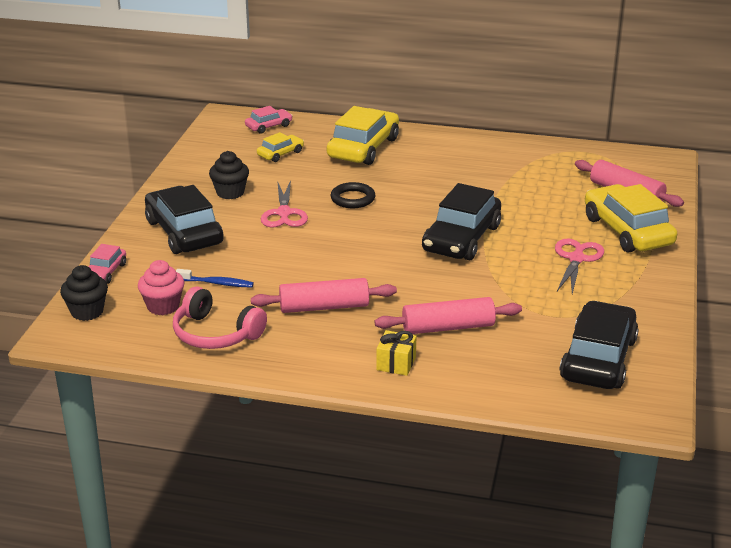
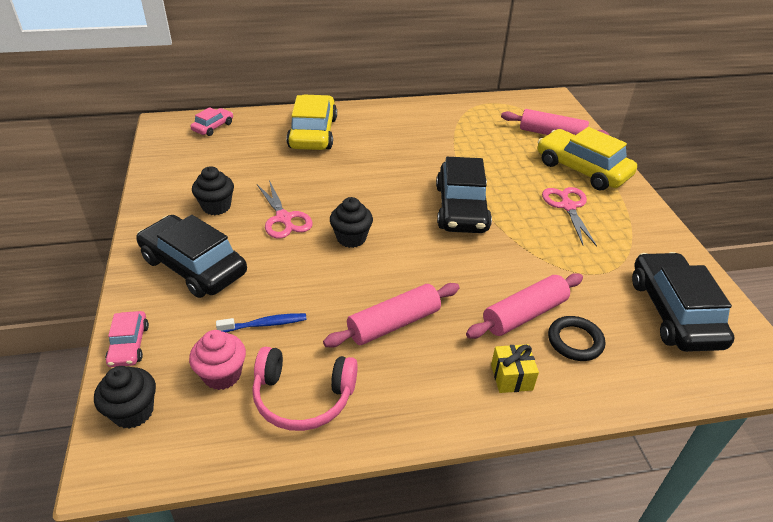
camera: 25 degrees left, 10 degrees up
(280, 154) = (241, 153): yellow car -> none
(334, 240) = (351, 238): none -> black cupcake
(353, 199) = (338, 187): black ring -> black ring (575, 341)

